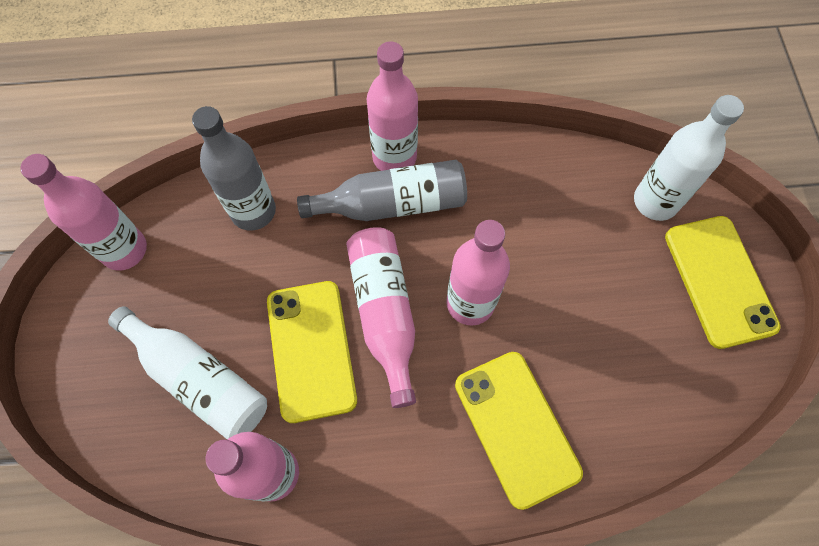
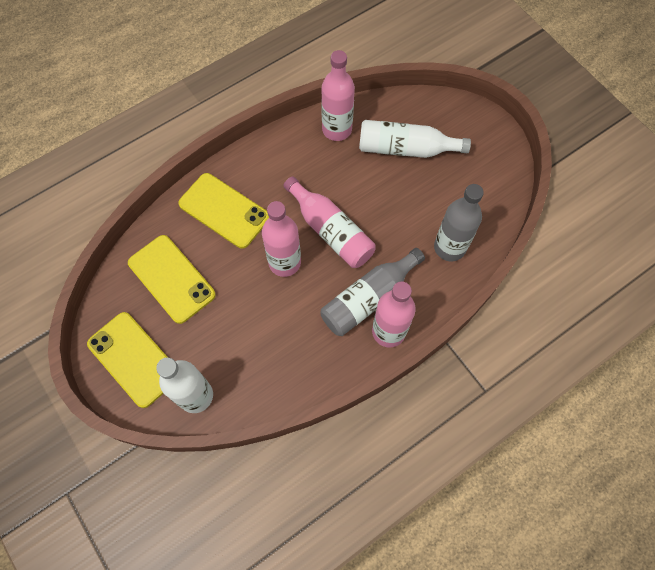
camera: 150 degrees right, 0 degrees up
(124, 250) = (502, 187): pink bottle -> none
(311, 350) = (358, 191): yellow phone -> yellow phone (171, 279)

